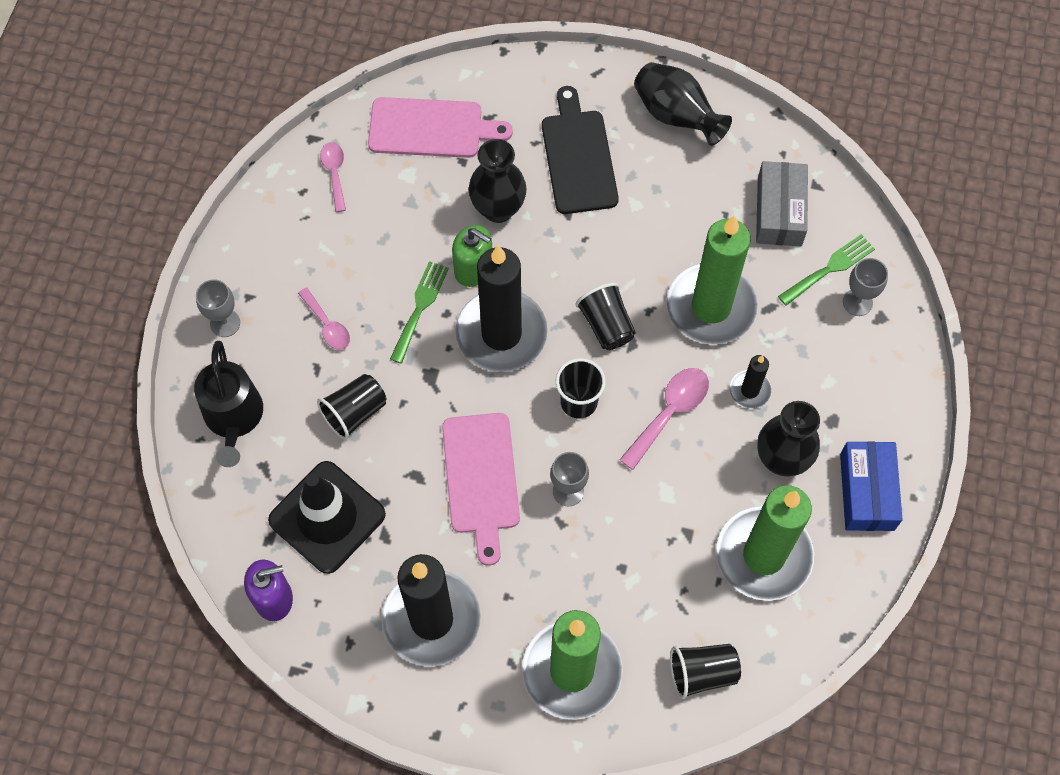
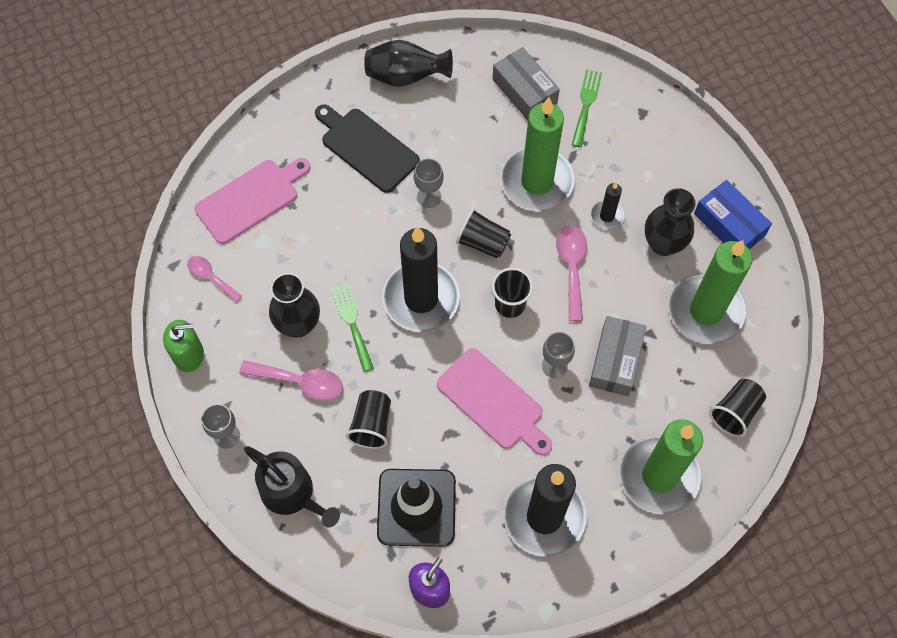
camera: 40 degrees left, 0 degrees up
(327, 325) = (299, 382): pink spoon -> pink spoon, size x1.52
(474, 269) = (364, 270): green soap dispenser -> green soap dispenser (188, 354)
(498, 209) = (344, 219): black vase -> black vase (298, 324)
(630, 532) = (615, 361): none -> grey box
(857, 302) = (621, 113): grey goblet -> grey goblet (429, 197)

